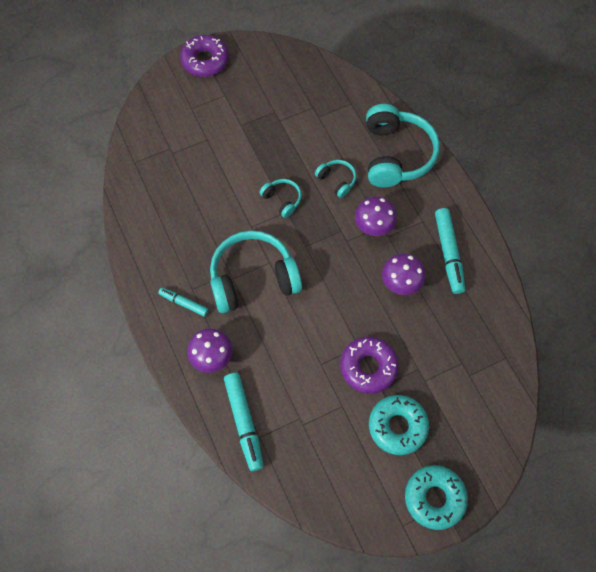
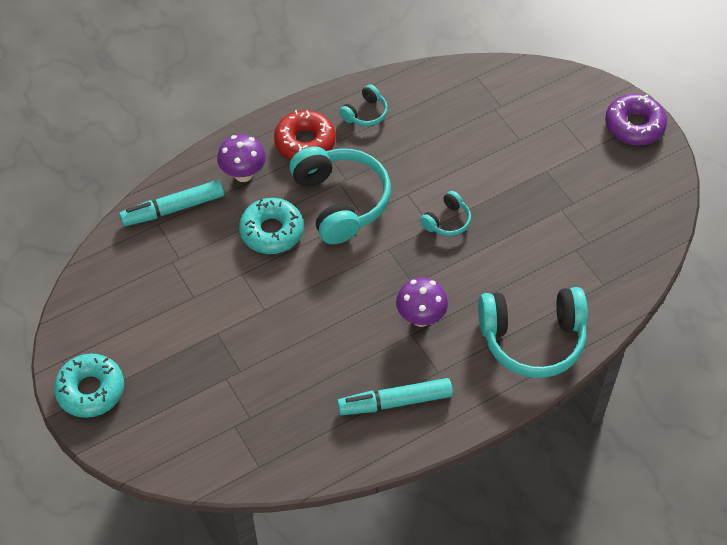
camera: 85 degrees right, 10 degrees down
(184, 303) = (305, 142): turquoise marker -> red donut
(336, 180) = (483, 275): turquoise headphones -> turquoise headphones (365, 113)
(368, 367) = (240, 320): purple donut -> none
(397, 426) = (171, 352): turquoise donut -> turquoise donut (272, 231)
(400, 284) = (347, 349): purple mushroom -> none

